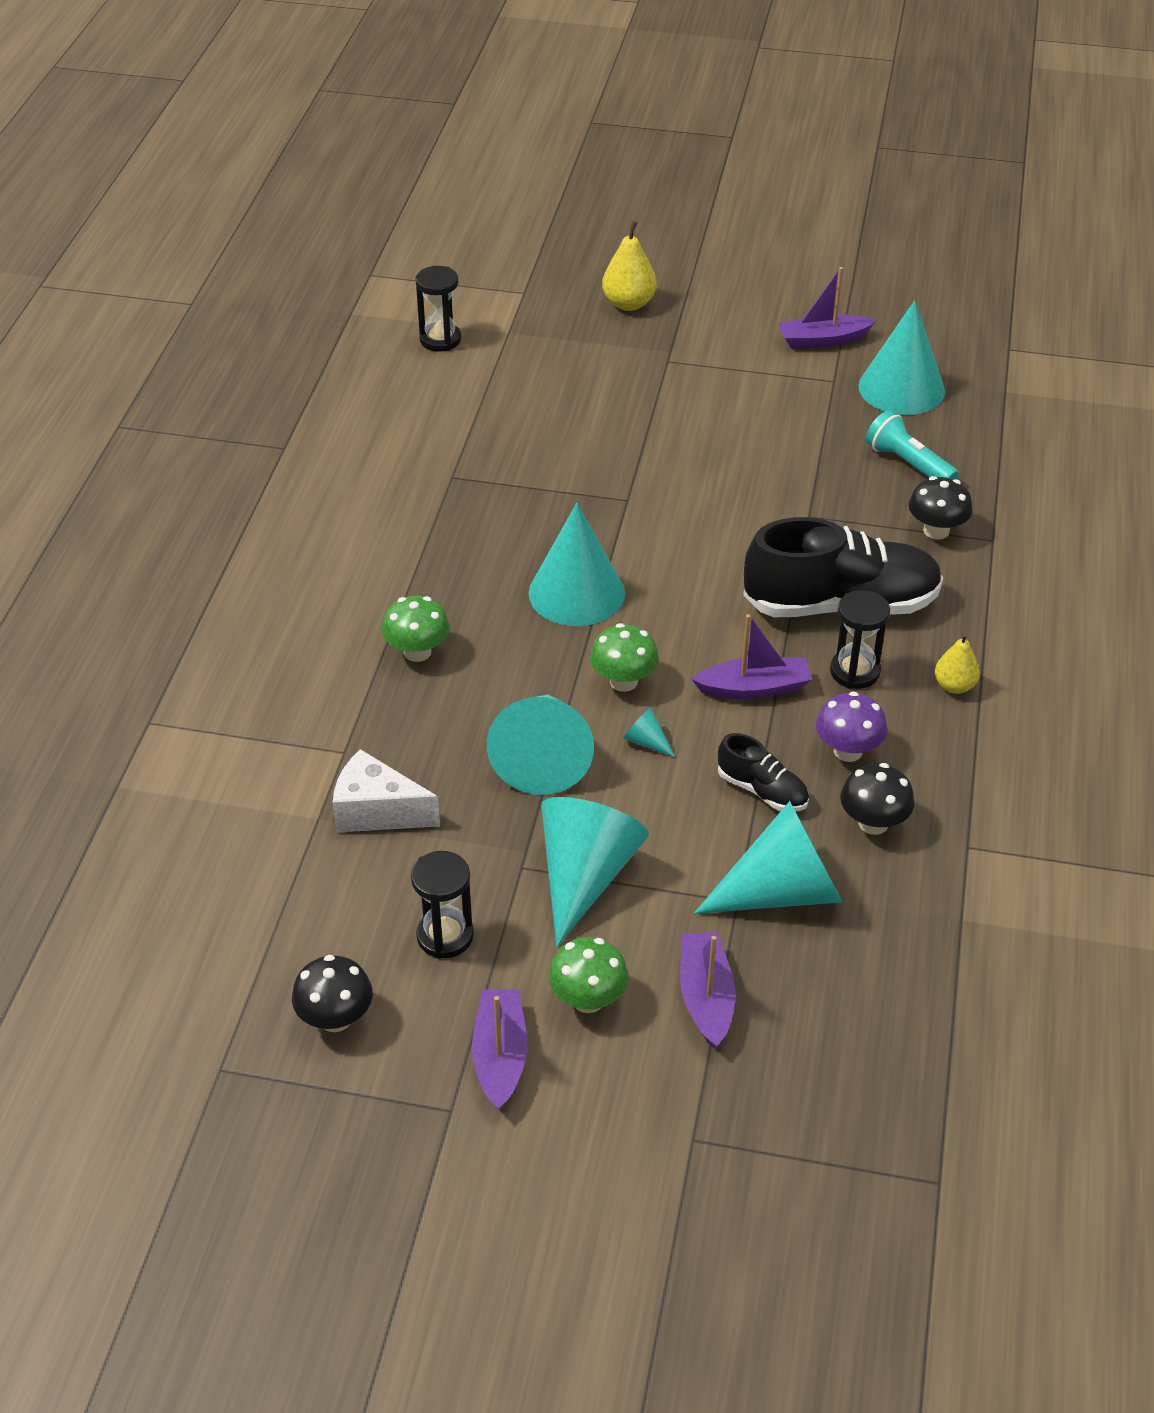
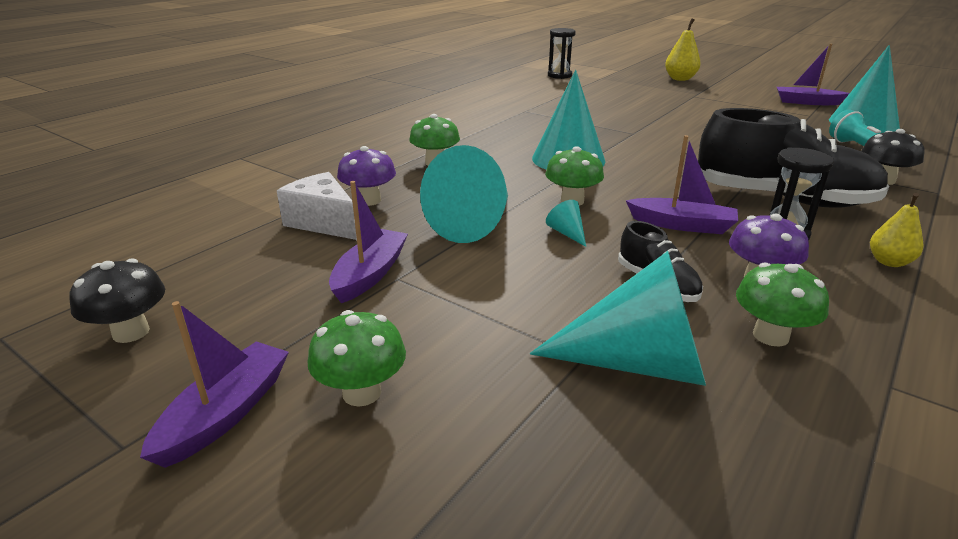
camera: 25 degrees right, 15 degrees down
(396, 755) = (369, 200): none -> purple mushroom
(445, 936) = (286, 304): black hourglass -> none
(585, 876) = (445, 298): turquoise cone -> none
(706, 997) = (490, 434): purple boat -> purple boat (370, 274)
(873, 823) = (770, 335): black mushroom -> green mushroom

